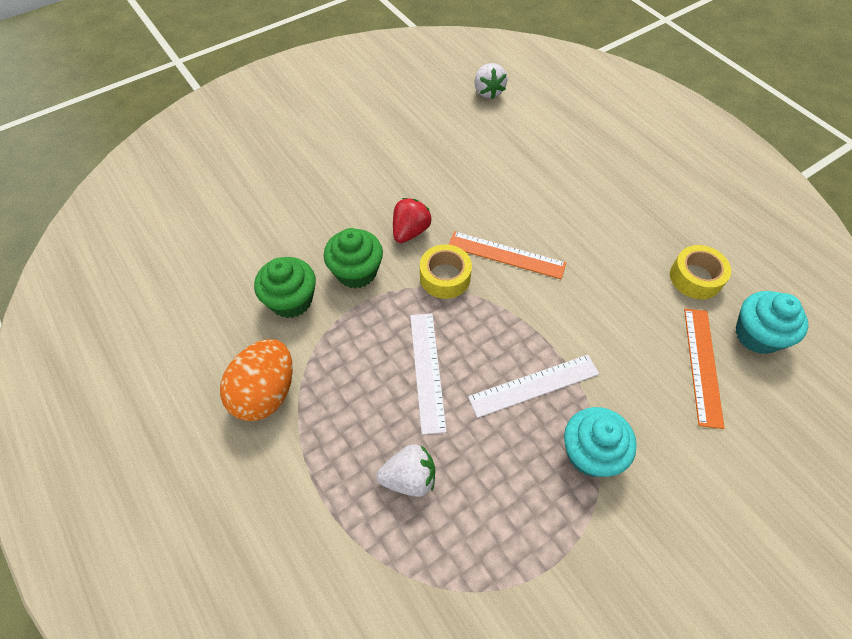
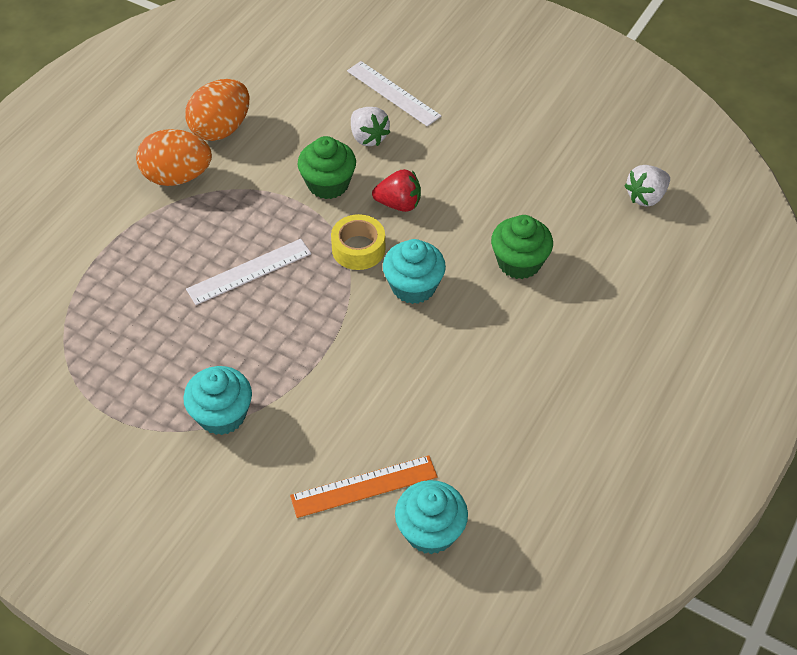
camera: 65 degrees right, 5 degrees down
(227, 332) = (221, 129): none -> orange egg
(291, 300) = (273, 154): green cupcake -> green cupcake (519, 262)
(409, 478) = (144, 295): white strawberry -> white strawberry (368, 137)
(506, 255) = (413, 286): orange ruler -> turquoise cupcake
(534, 385) = (272, 353): white ruler -> white ruler (393, 93)
(695, 278) = (479, 458): yellow tape -> none

